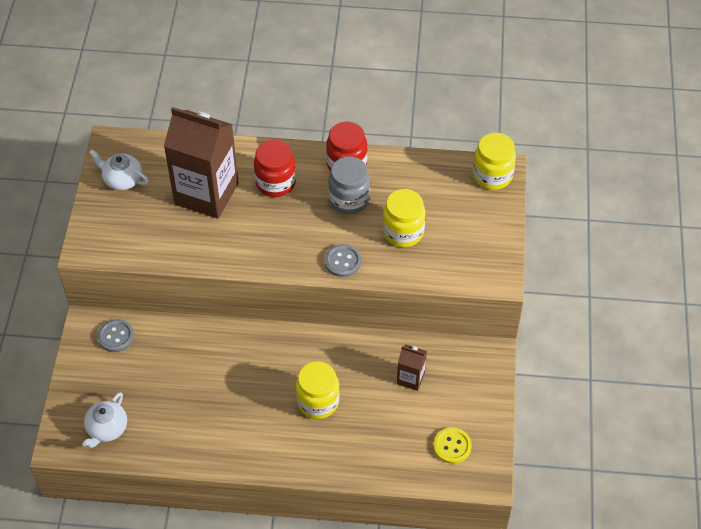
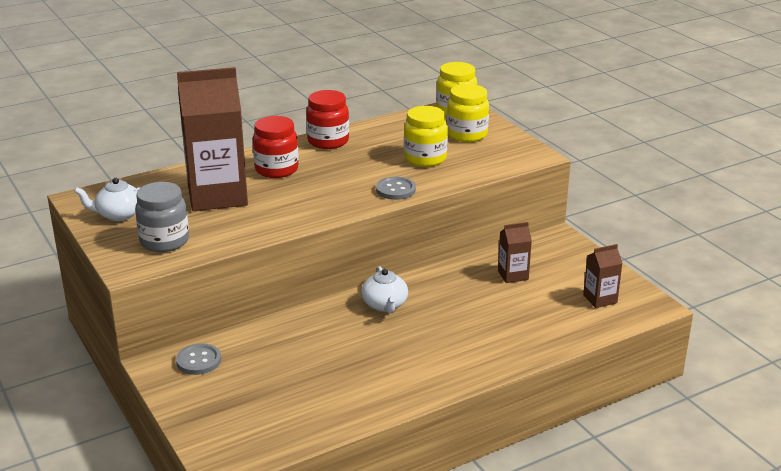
camera: 35 degrees left, 25 degrees down
(107, 428) = (262, 428): white teapot -> white teapot (385, 305)
(318, 402) = (452, 321): yellow jar -> yellow jar (467, 135)
(349, 199) = (355, 157): grey jar -> grey jar (164, 241)
(452, 446) = (600, 299): yellow button -> brown carton

